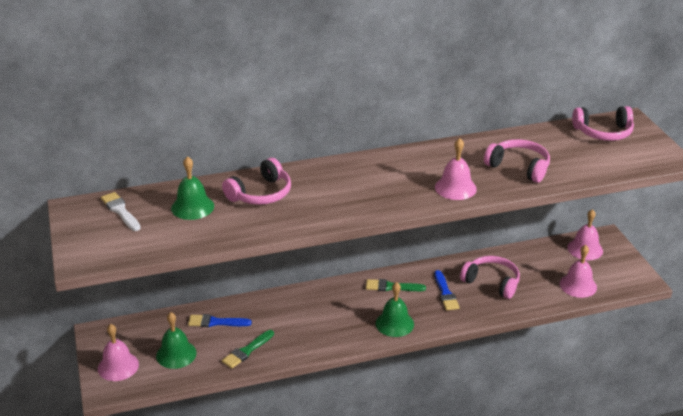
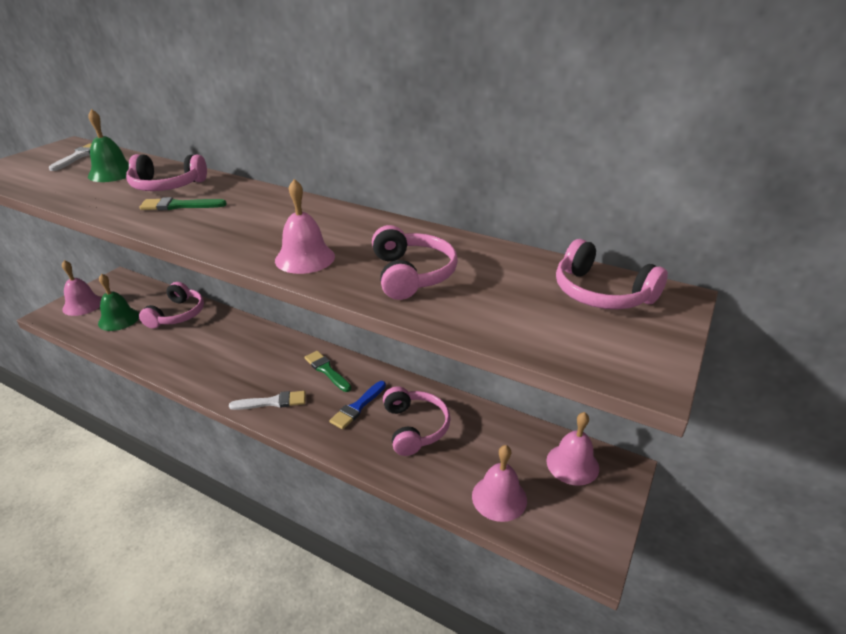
camera: 45 degrees right, 0 degrees up
(216, 322) = (177, 314): blue brush -> pink headphones
(247, 351) = (152, 347): green brush -> green brush (179, 206)
(394, 323) = (272, 402): green bell -> white brush

